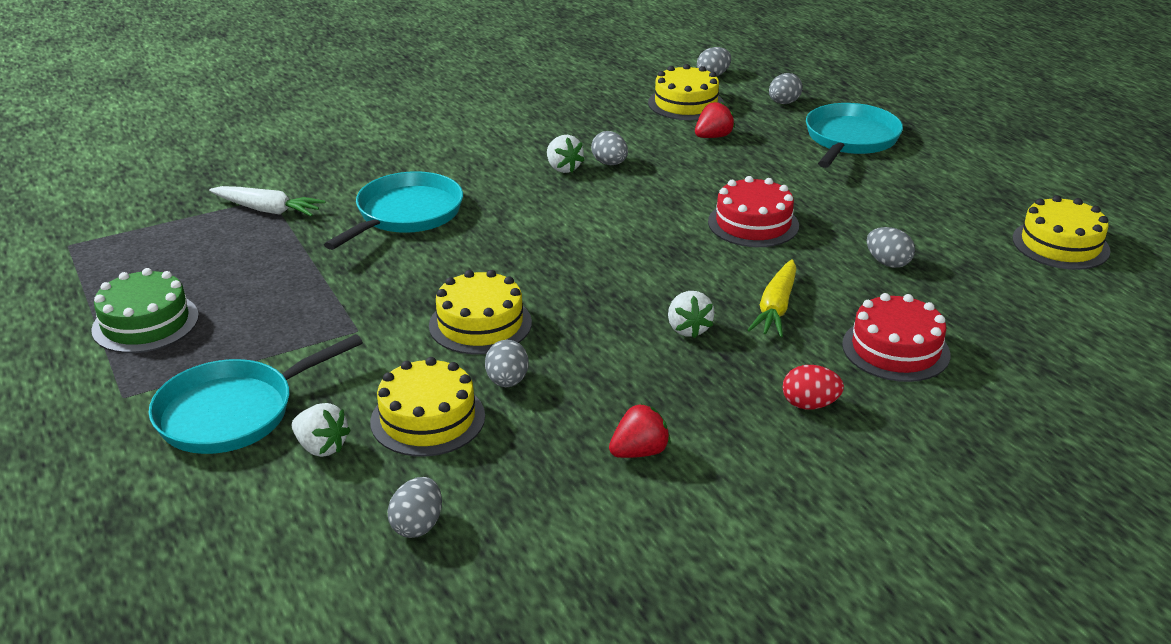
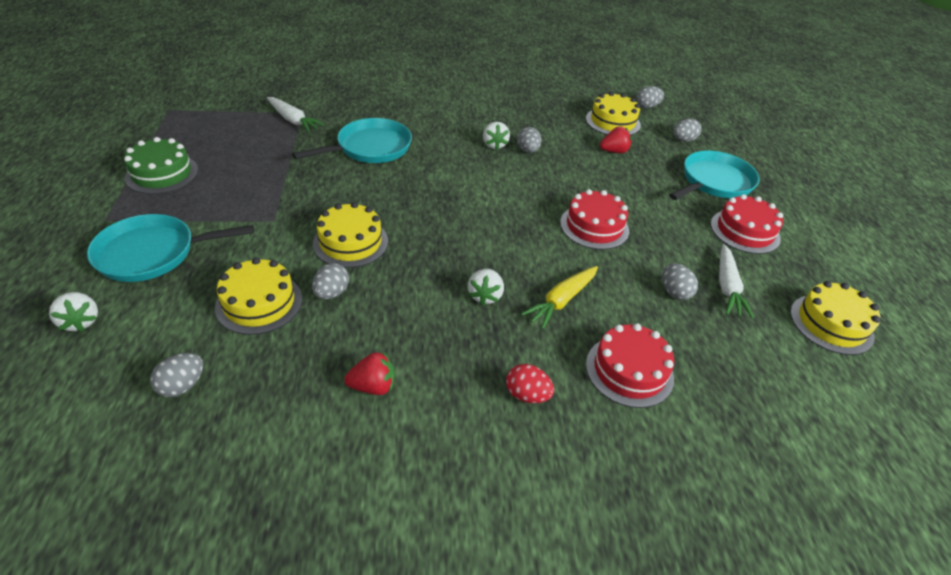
camera: 20 degrees right, 10 degrees up
(321, 447) = (179, 299): white strawberry -> white strawberry (81, 321)
(918, 181) = (745, 231): none -> red cake
(937, 241) = (727, 286): none -> white carrot

